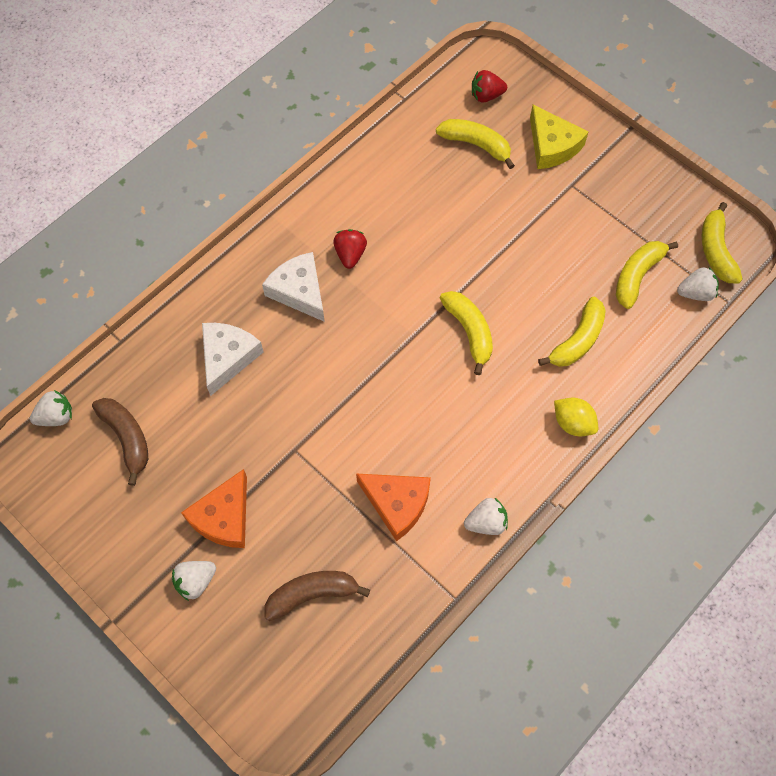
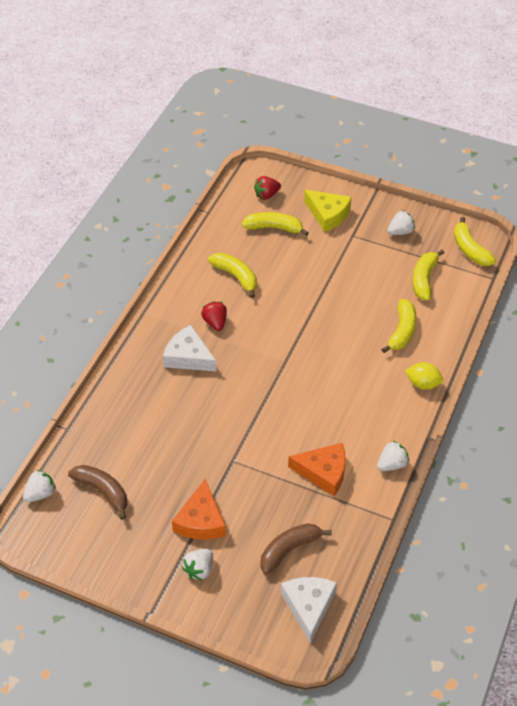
camera: 20 degrees left, 15 degrees down
(228, 357) = (155, 415): white cheese -> white cheese (308, 606)
(469, 332) = (324, 347): yellow banana -> yellow banana (236, 276)
(695, 293) = (468, 279): white strawberry -> white strawberry (400, 232)

